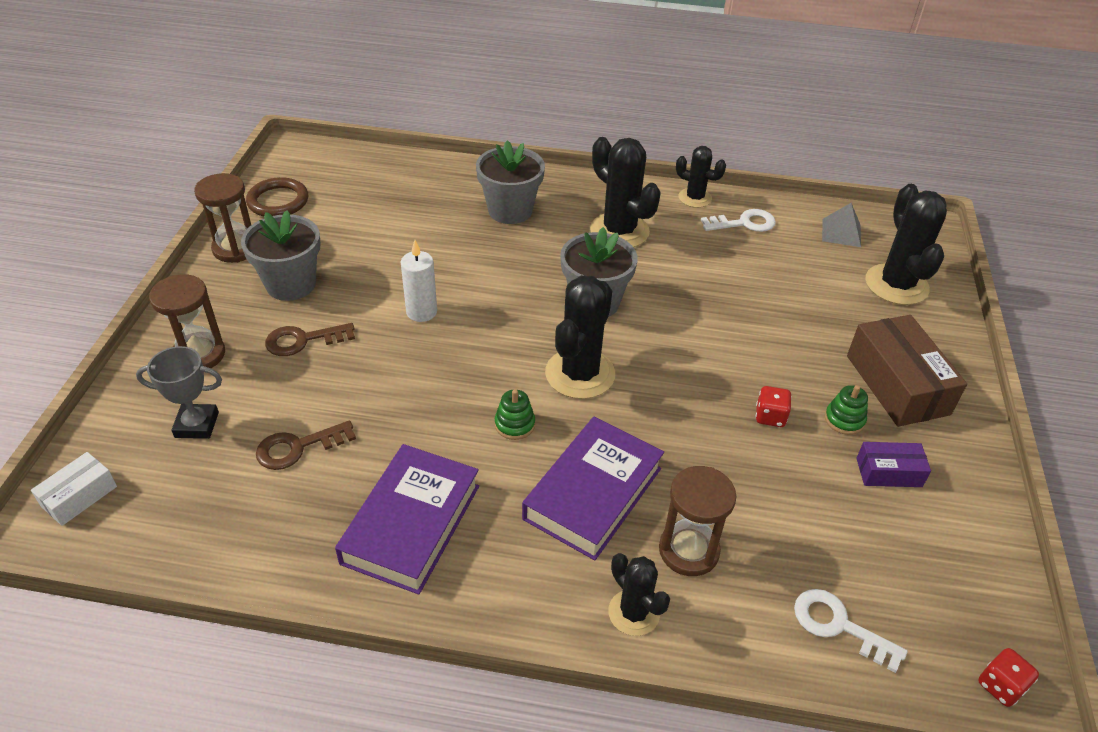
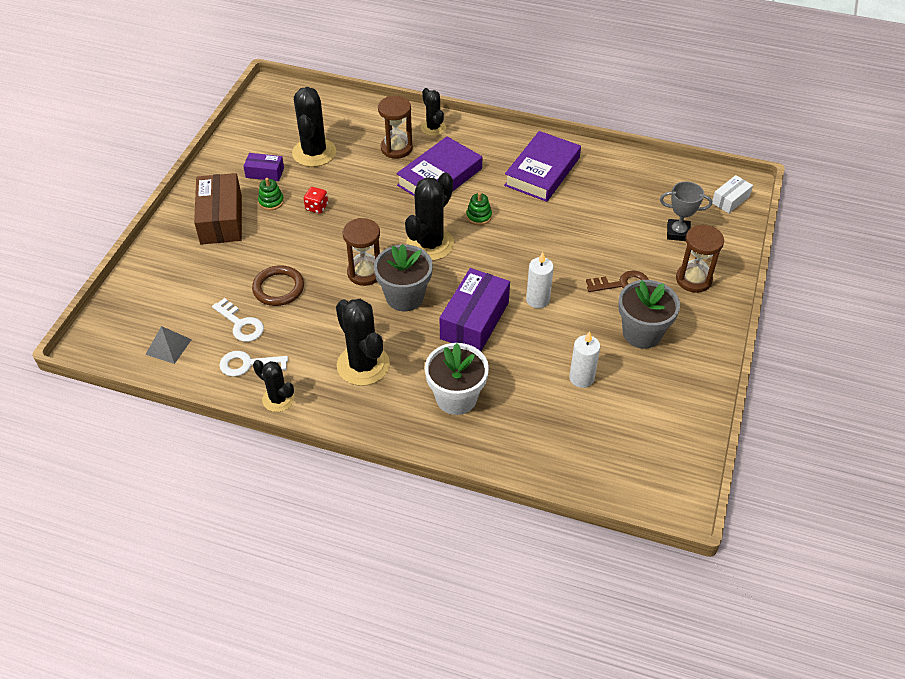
camera: 170 degrees left, 5 degrees up
(235, 248) = (697, 374): brown hourglass -> brown hourglass (365, 273)
(278, 201) = (675, 428): brown ring -> brown ring (278, 288)
(298, 447) = (611, 214): brown key -> none
(372, 236) = (581, 378): none -> white candle
(501, 283) = (474, 320): none -> purple box
(510, 210) = (456, 398): grey flower pot -> white flower pot
(839, 626) = (336, 115): white key -> white key (241, 324)
(896, 285) = (162, 292): black cactus -> black cactus (314, 153)
(1000, 686) = (277, 91): red dice -> none

